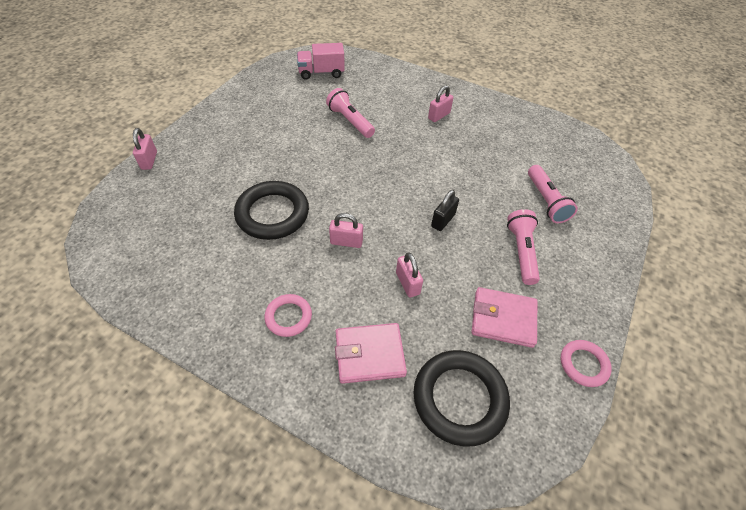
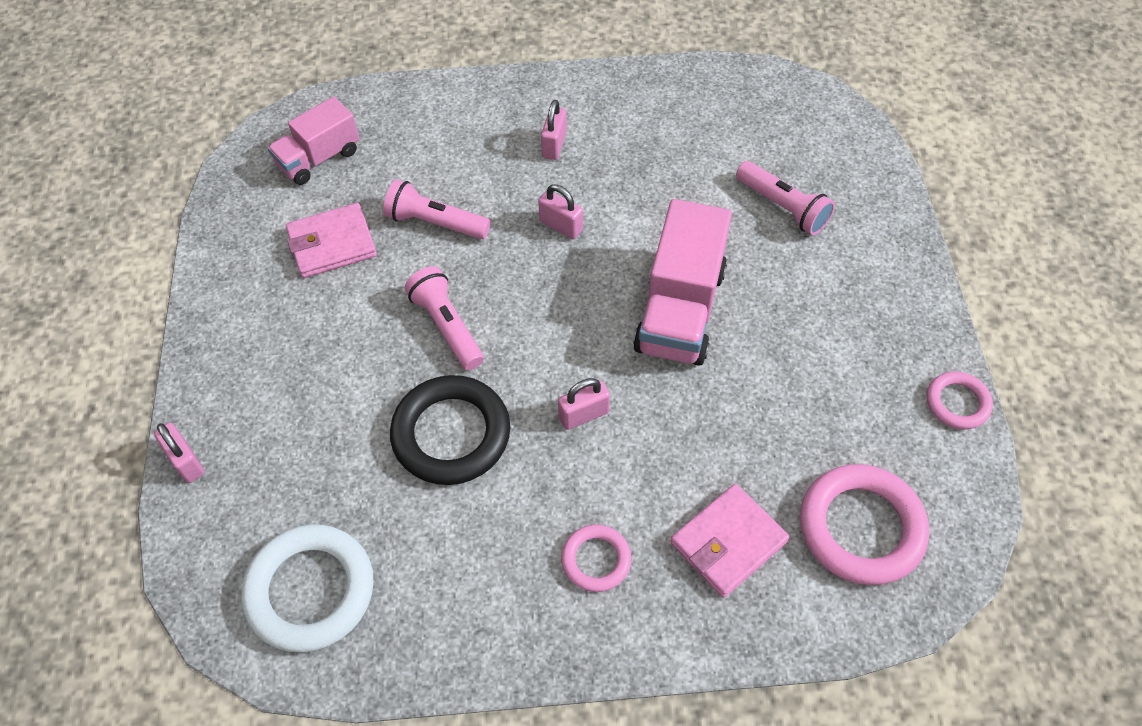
camera: 30 degrees left, 5 degrees up
(143, 245) = (310, 591): none -> white ring
(407, 283) = (702, 424): pink padlock -> pink padlock (561, 226)
(443, 220) = (680, 310): black padlock -> pink truck
(459, 399) = (861, 527): black ring -> pink ring
(503, 319) = (841, 401): pink wallet -> pink wallet (332, 244)
(521, 252) = (802, 299): pink flashlight -> pink flashlight (447, 326)

